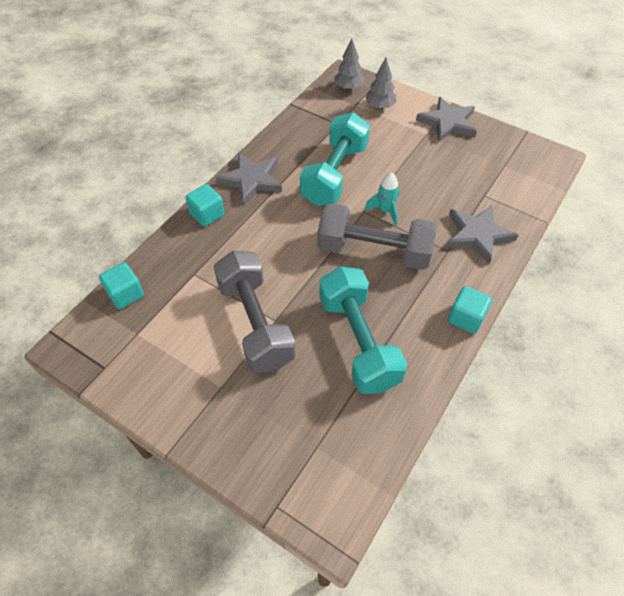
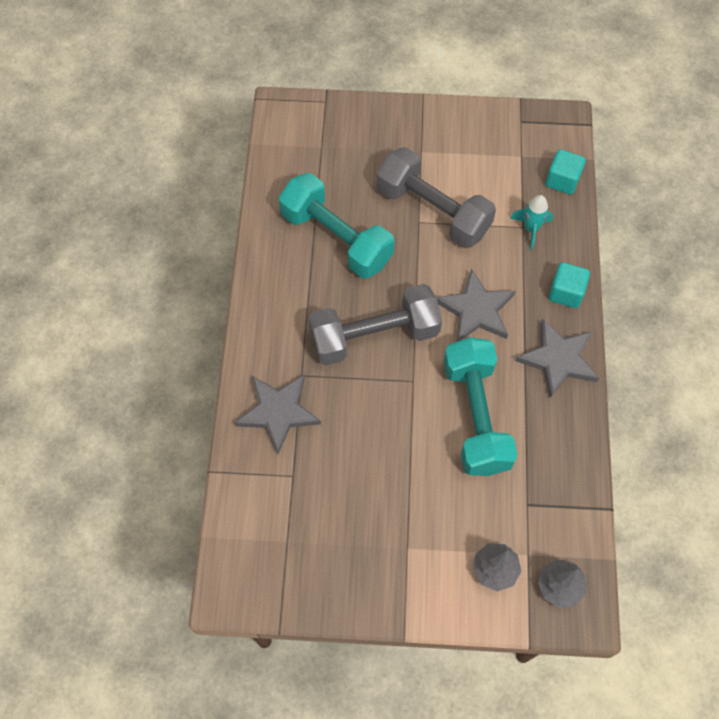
camera: 150 degrees right, 10 degrees up
(385, 211) = (391, 393): turquoise rocket -> turquoise rocket (531, 229)
(448, 122) = (390, 587): grey star -> grey star (476, 310)
(466, 318) = (252, 307): turquoise cube -> none

